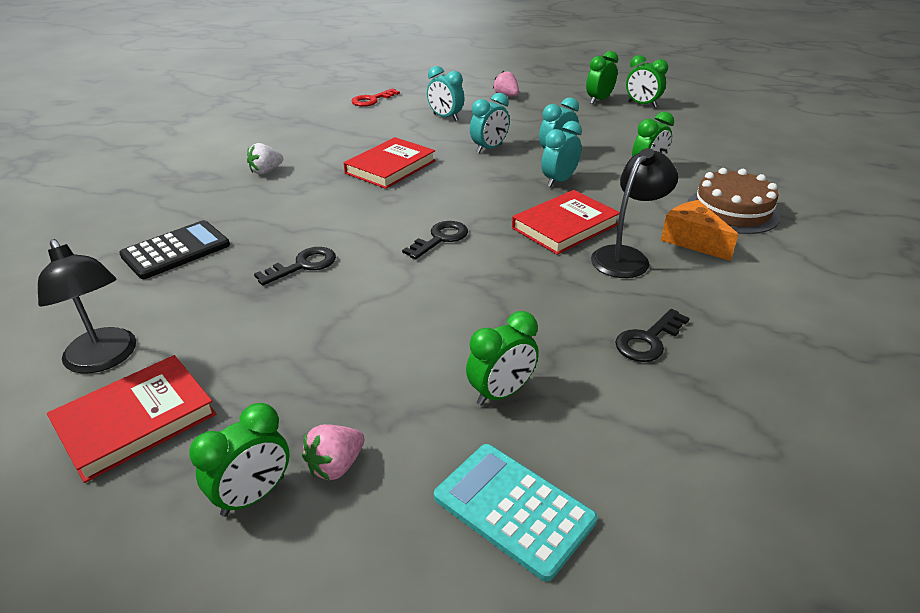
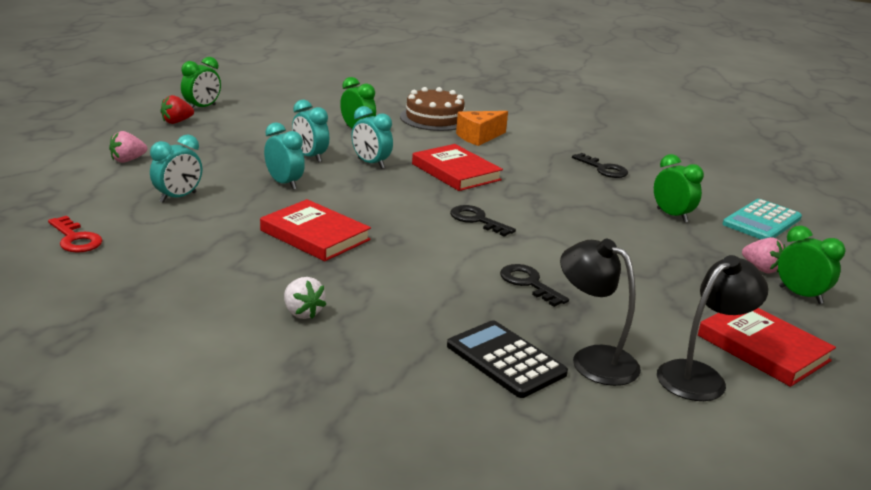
camera: 90 degrees left, 10 degrees down
(599, 100) = (176, 122): green clock -> red strawberry
(626, 257) = (502, 159): black lamp -> black lamp (593, 359)

